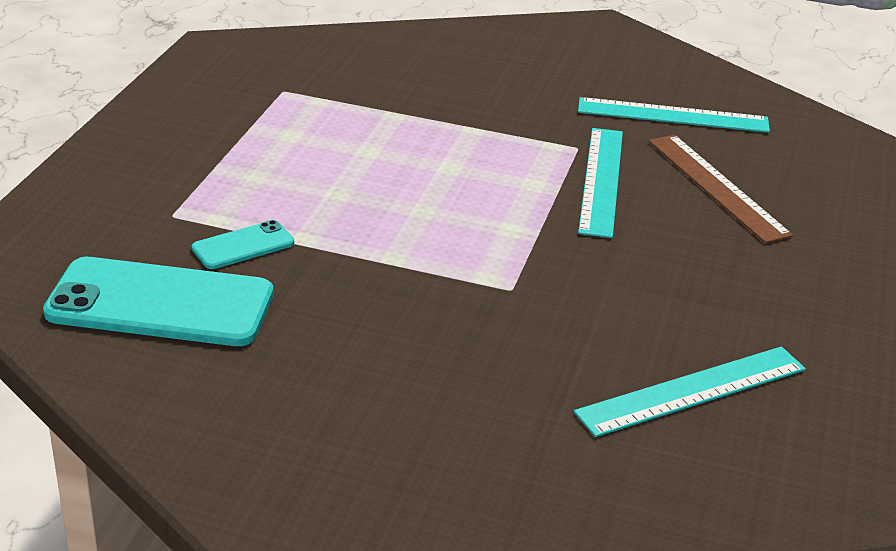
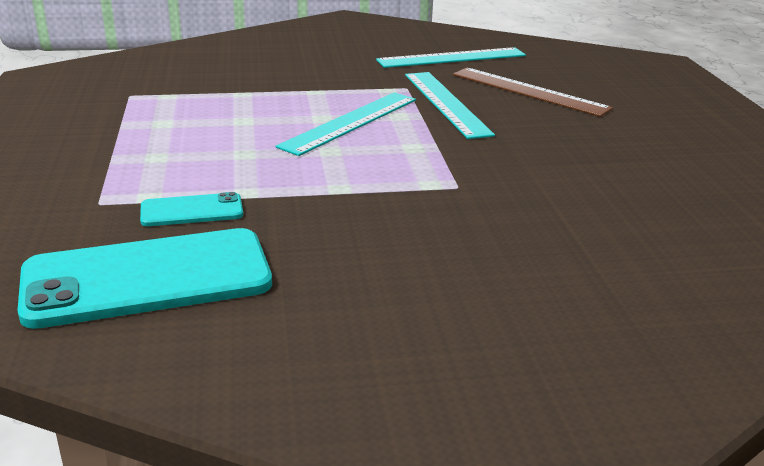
camera: 25 degrees left, 5 degrees down
(243, 246) = (192, 211): turquoise phone -> turquoise phone turned 45 degrees clockwise
(692, 390) = (669, 220): turquoise ruler -> turquoise ruler (350, 122)

